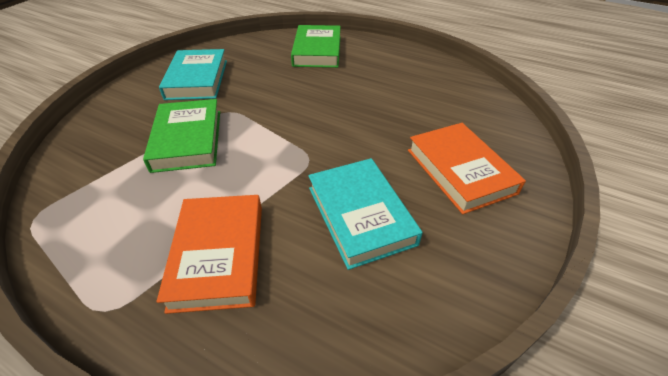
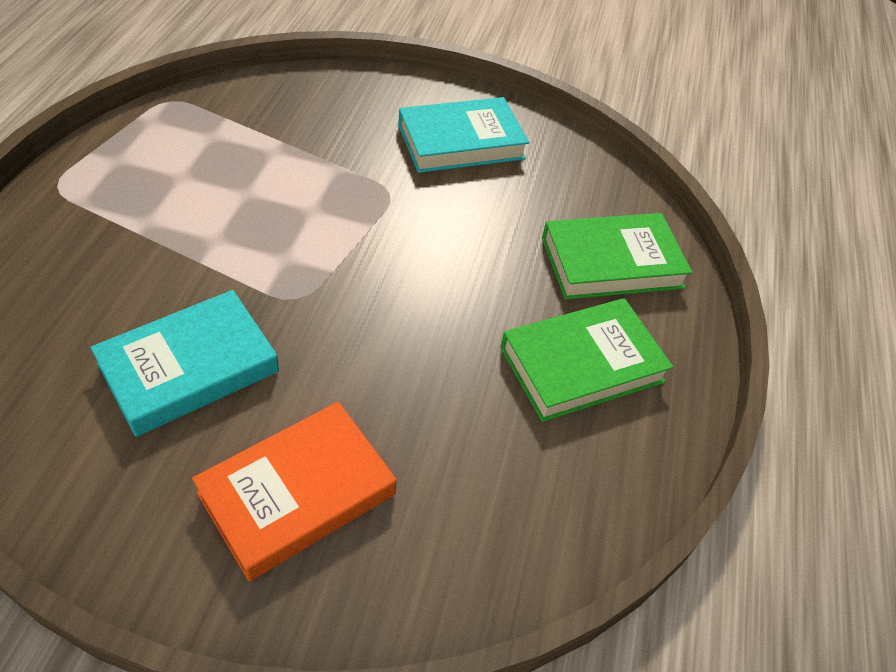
camera: 70 degrees right, 5 degrees up
(187, 140) = (316, 170): green book -> green book (581, 364)
(219, 255) = (122, 246): orange book -> none

